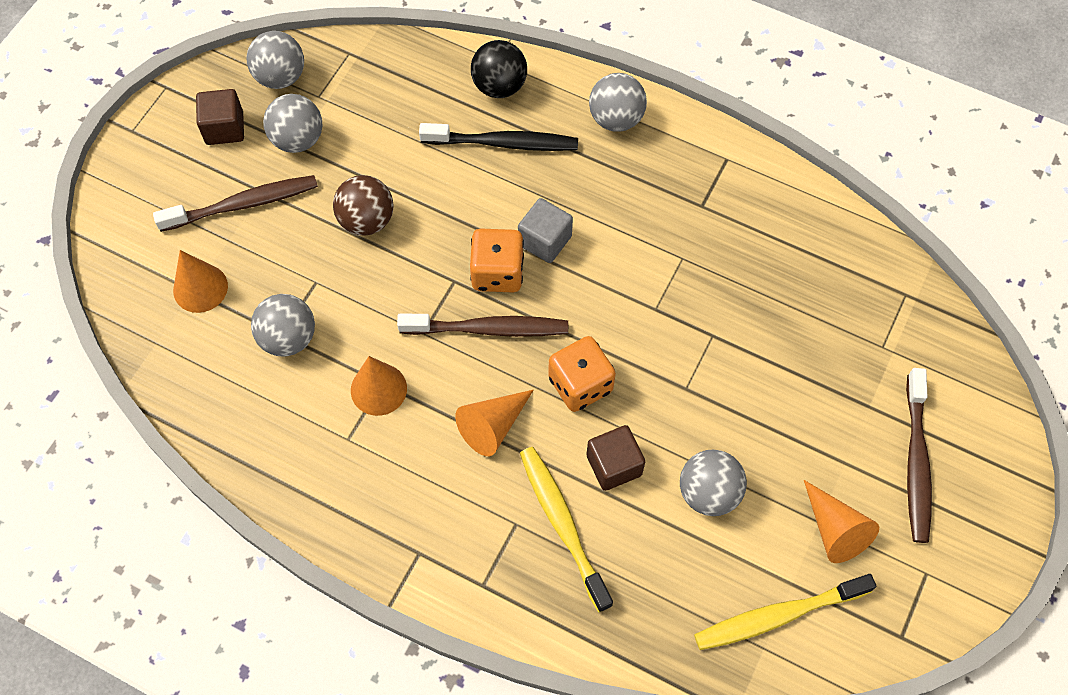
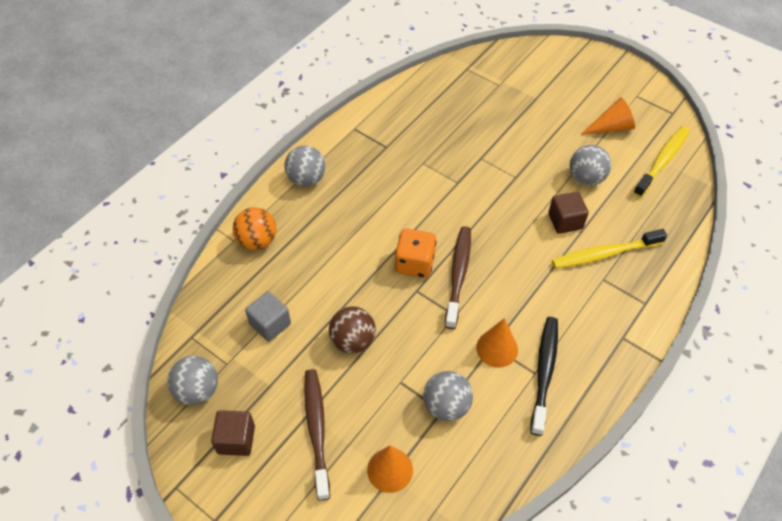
camera: 80 degrees left, 10 degrees down
(298, 139) = (264, 383): grey ball -> none
(492, 426) = (532, 282): orange cone -> none
(499, 86) = (257, 241): black ball -> orange ball
(503, 143) = (308, 245): black toothbrush -> black toothbrush (544, 372)
(545, 240) = (394, 233): grey cube -> grey cube (270, 324)
(580, 384) = (507, 230): orange dice -> none
(778, 616) = (662, 161): yellow toothbrush -> yellow toothbrush turned 135 degrees counterclockwise
(916, 462) = (572, 86): brown toothbrush -> none

